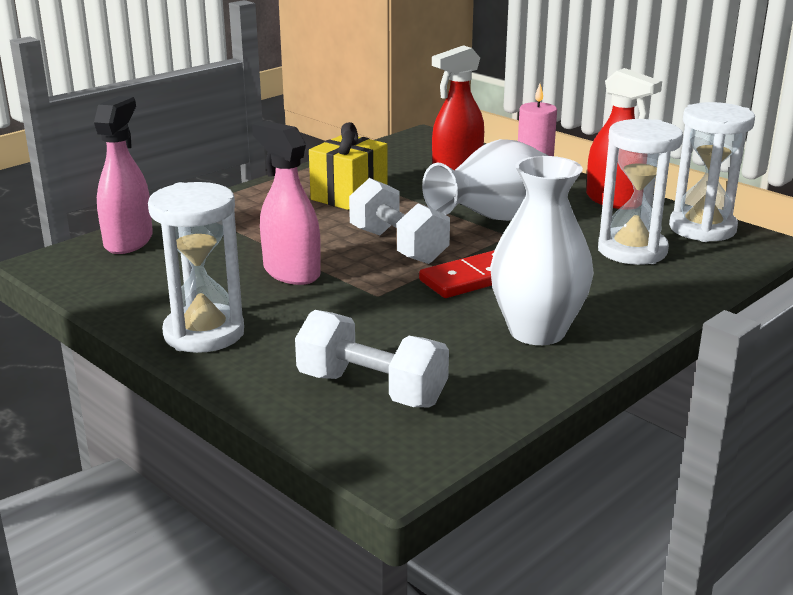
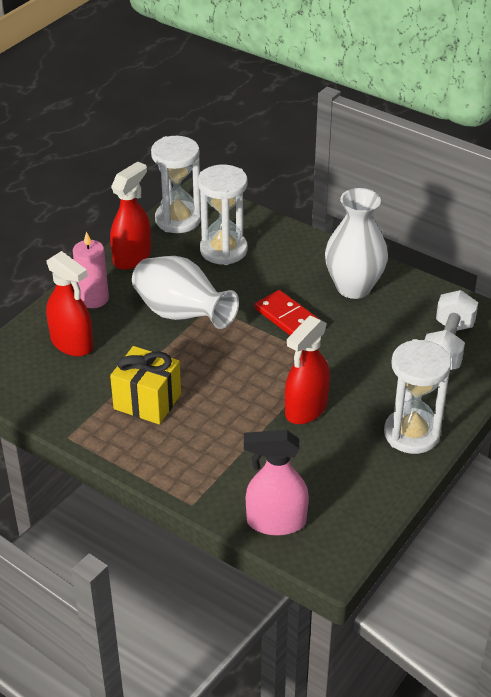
camera: 100 degrees left, 15 degrees up
(291, 272) = (306, 409): pink spray bottle -> red spray bottle
(398, 246) = (244, 360): white dumbbell -> none

